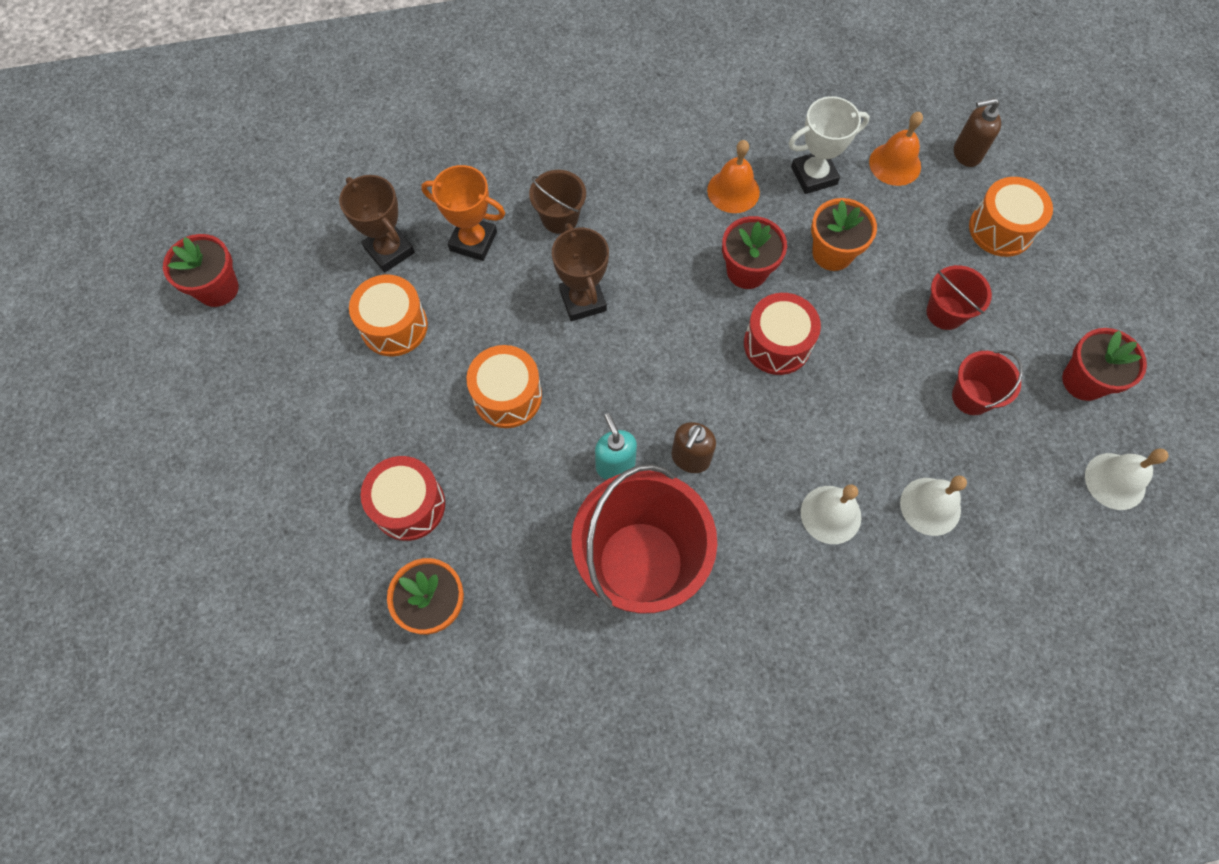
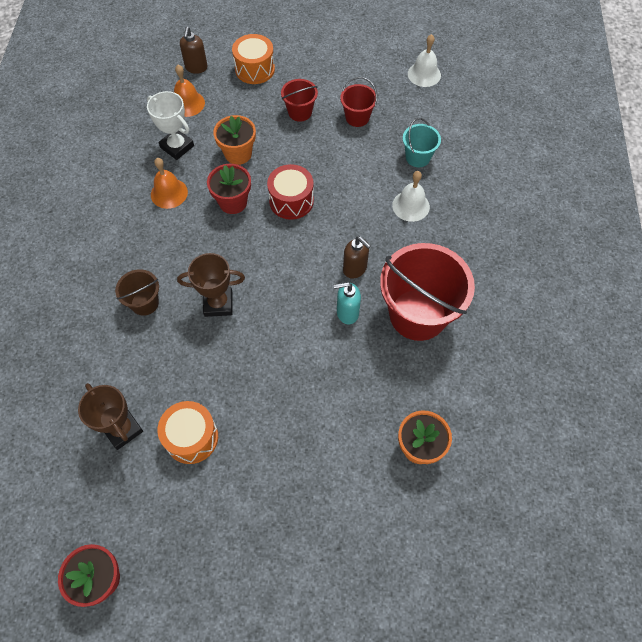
camera: 75 degrees left, 5 degrees down
(389, 250) = (122, 429): brown trophy -> brown trophy turned 75 degrees clockwise
(409, 505) = (341, 452): red drum -> none
(473, 241) = (139, 366): orange trophy -> none
(507, 396) = (276, 369): orange drum -> none
(814, 175) = (177, 146): white trophy -> white trophy turned 45 degrees counterclockwise
(930, 506) = (417, 157): white bell -> turquoise bucket
(1083, 381) = (363, 66): red flower pot -> none

